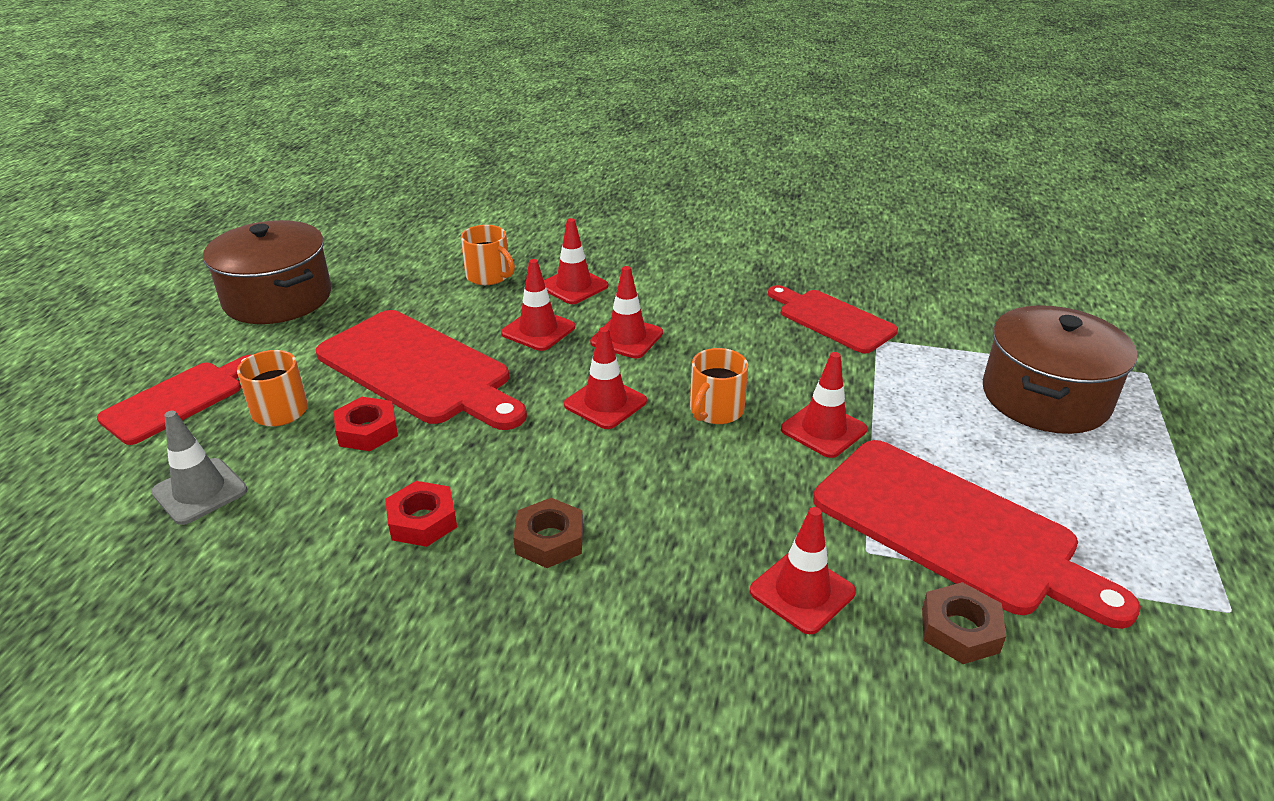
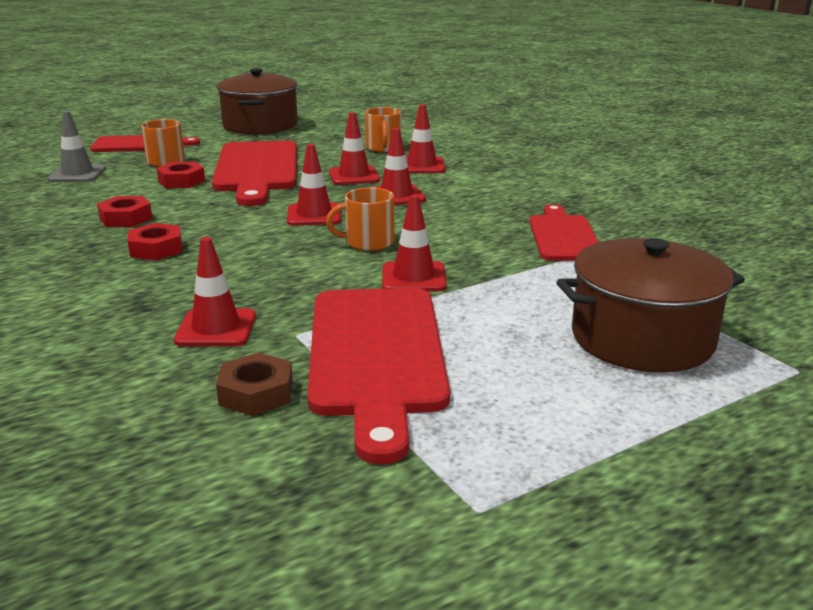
camera: 45 degrees right, 10 degrees down
(549, 540) = (156, 249): brown nut -> red nut

